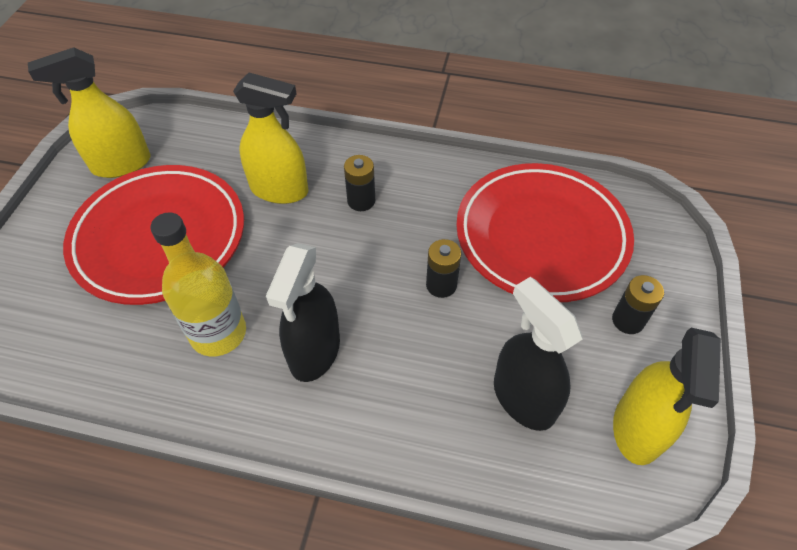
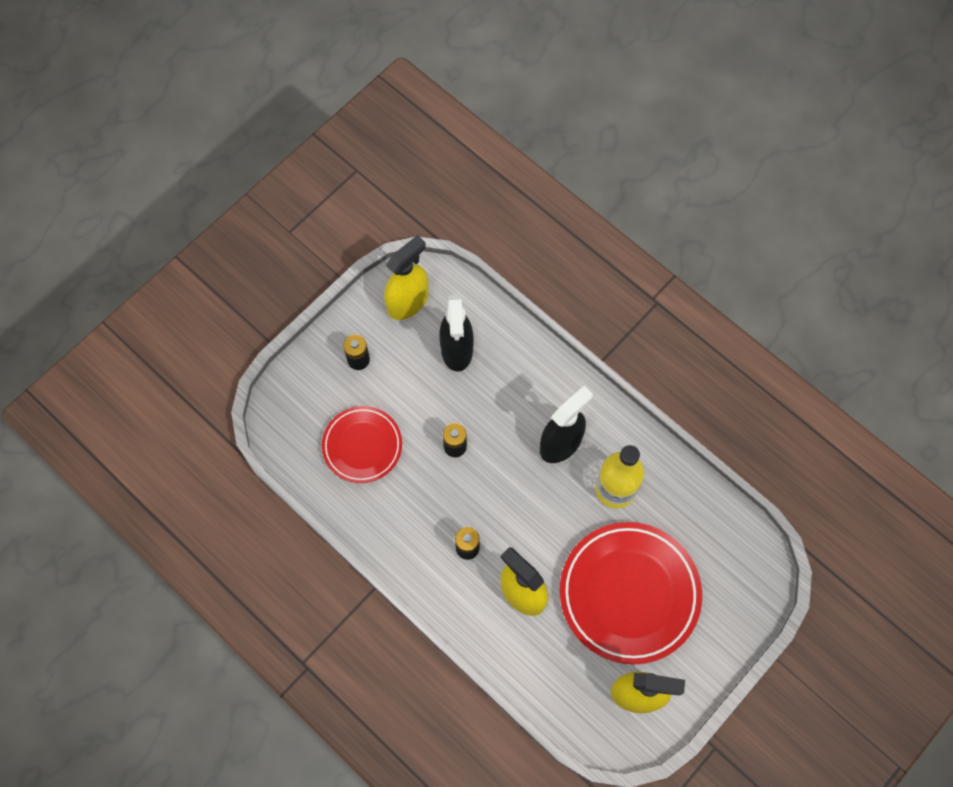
camera: 150 degrees left, 15 degrees up
(541, 236) = (362, 446): red plate -> red plate, size x0.59

